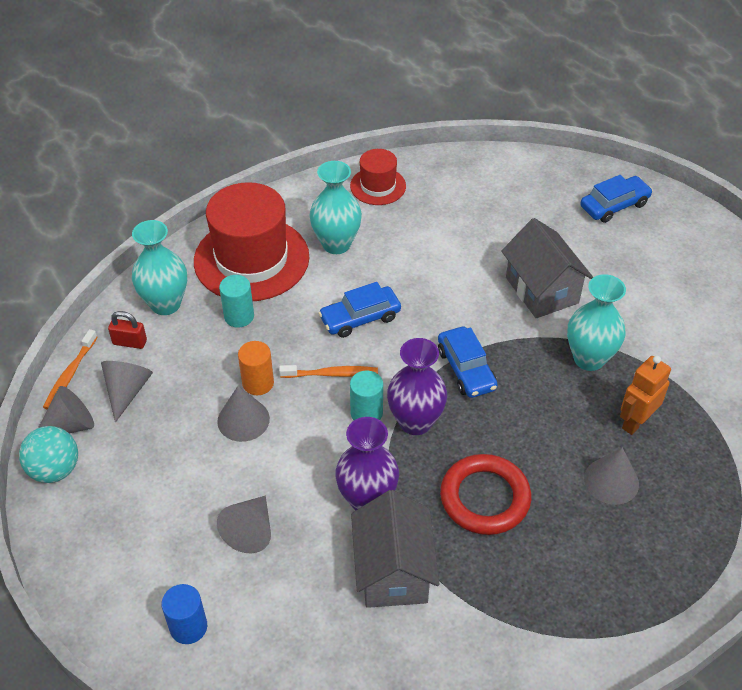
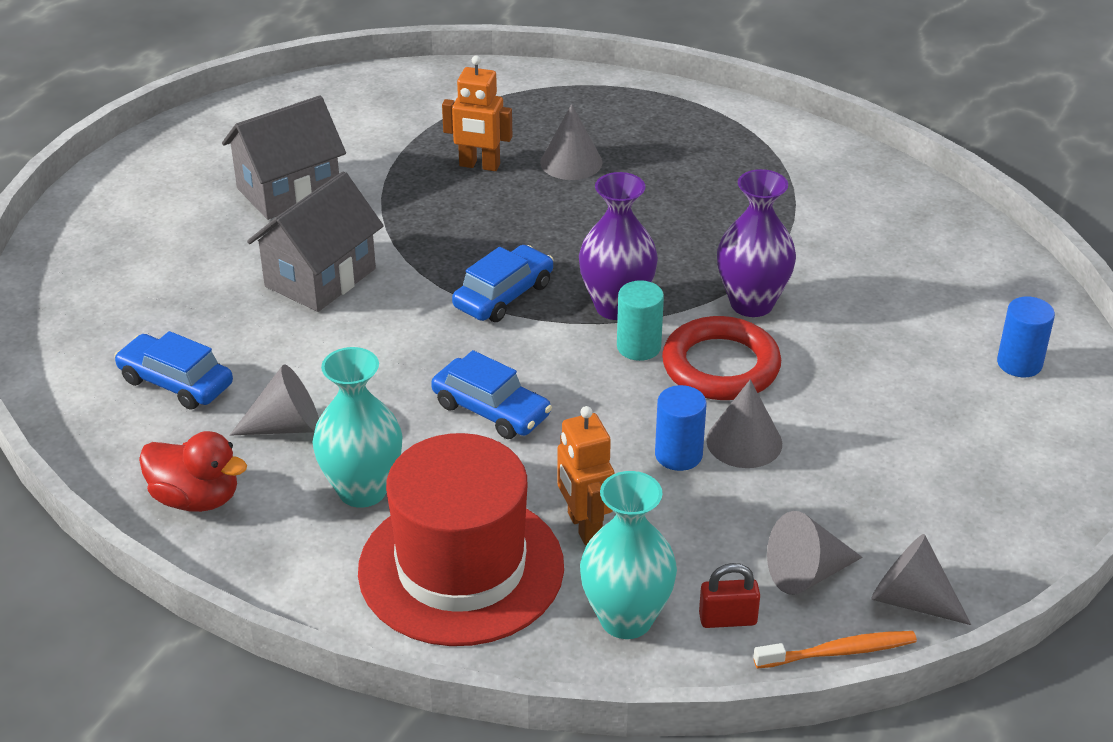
camera: 120 degrees left, 10 degrees down
(55, 470) = (980, 574): turquoise ball -> none
(130, 342) = (727, 619): red padlock -> red padlock turned 75 degrees counterclockwise
(239, 316) = (583, 527): turquoise cylinder -> orange robot
(250, 531) = (875, 369): grey cone -> grey cone (287, 426)
(258, 383) = (678, 455): orange cylinder -> blue cylinder
(331, 374) = (606, 398): orange toothbrush -> none
(378, 186) = (196, 498): red hat -> red duck
(393, 571) = (813, 258): grey house -> grey house (289, 191)
(485, 498) = (669, 229): red ring -> red ring (720, 366)
(589, 358) = (411, 215): turquoise vase -> none
(614, 205) = (106, 263): blue car -> blue car (176, 382)

